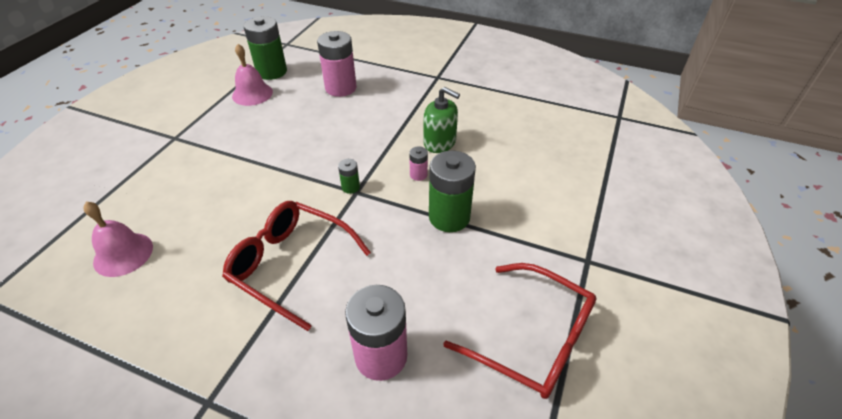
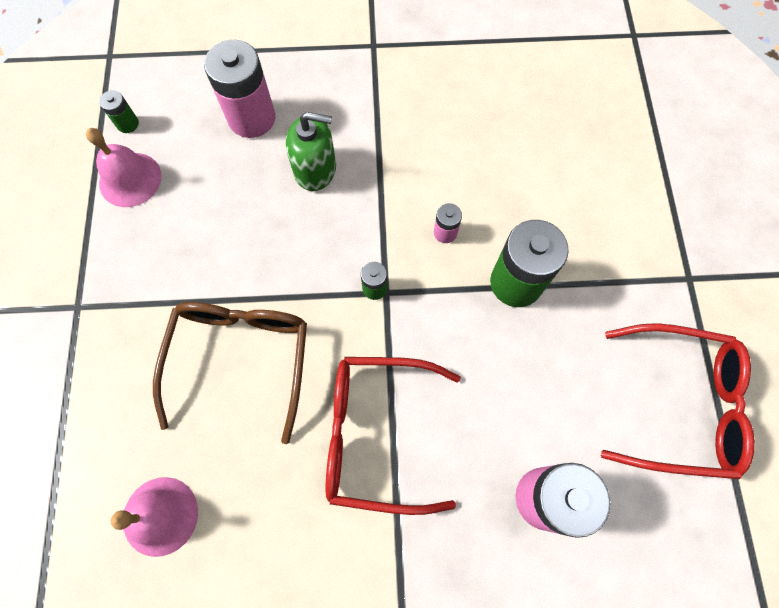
camera: 25 degrees left, 25 degrees up
(240, 193) = (240, 359): none -> brown glasses
(271, 72) = (127, 124): green battery -> green battery, size x0.46
(440, 142) = (442, 167): green soap dispenser -> green soap dispenser (315, 169)

